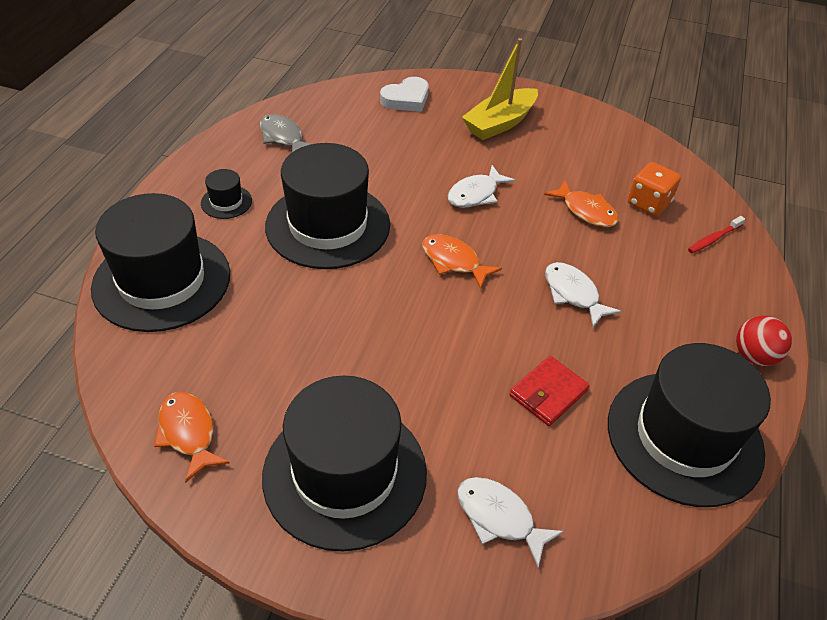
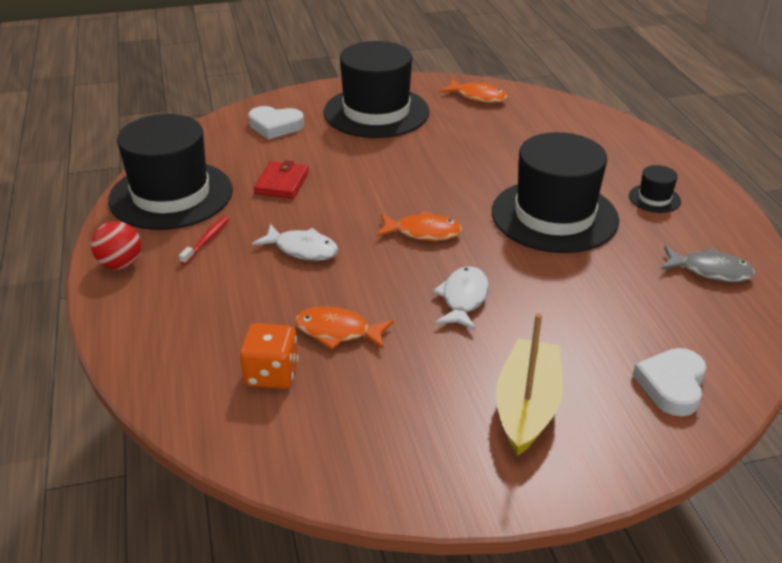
camera: 150 degrees right, 10 degrees down
(162, 281) = (606, 141): black hat -> none
(499, 517) = (275, 126): white fish -> white heart
(713, 239) = (180, 362): red toothbrush -> red toothbrush (206, 240)

